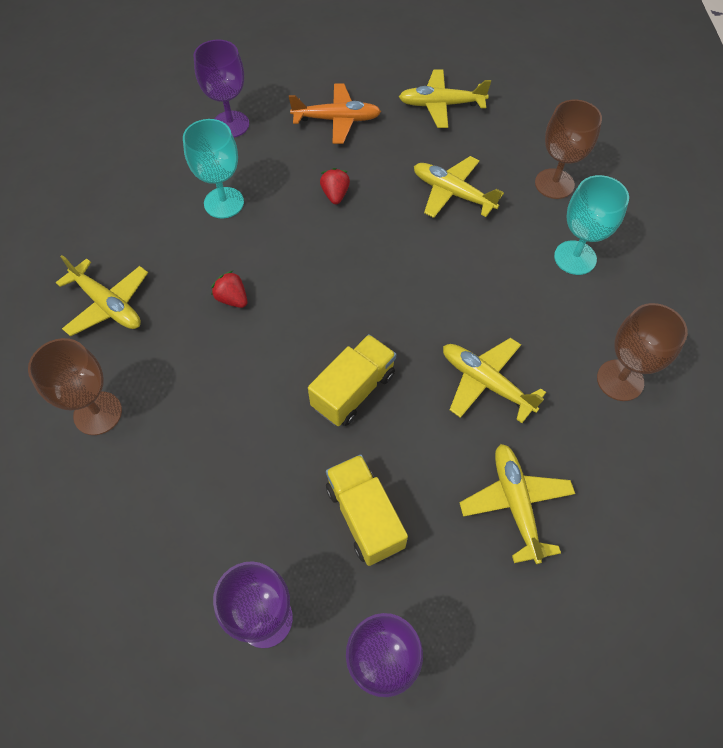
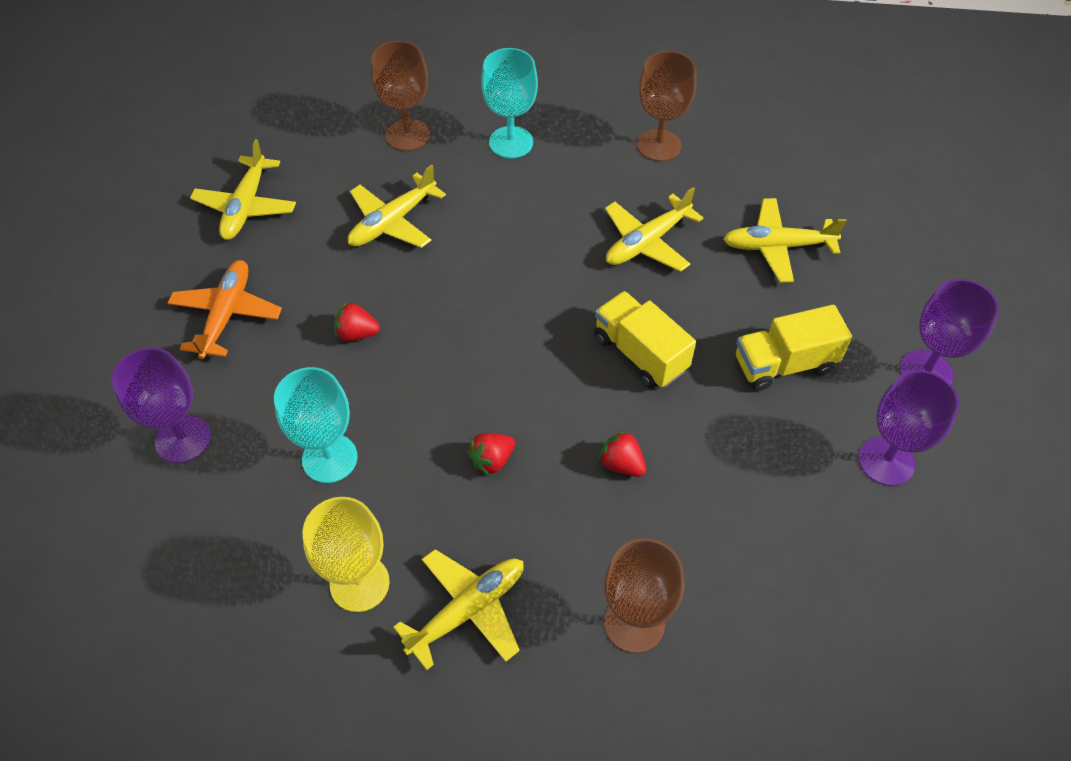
camera: 80 degrees left, 5 degrees down
(128, 240) = (359, 583): none -> yellow goblet
(238, 388) = (621, 464): none -> red strawberry

